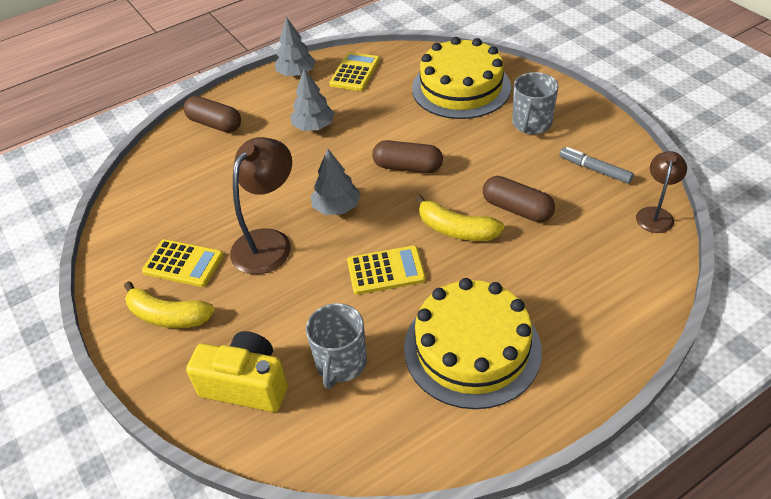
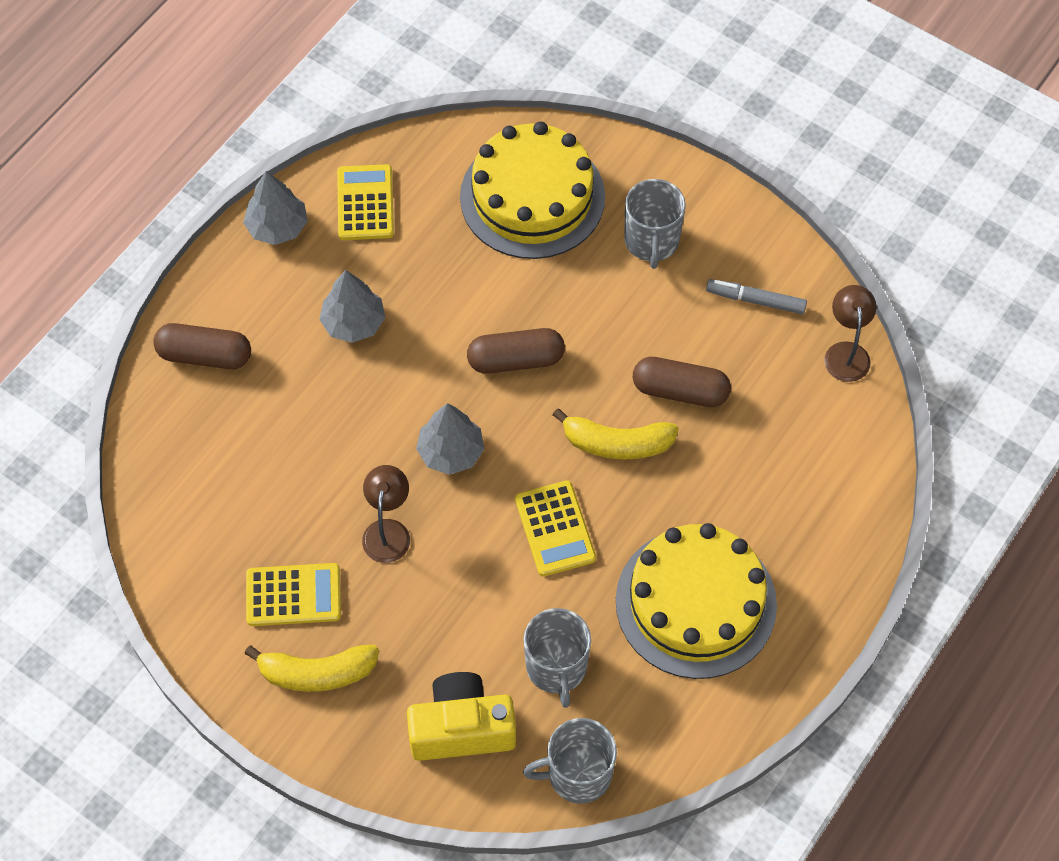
camera: 25 degrees left, 15 degrees up
(268, 242) = (388, 531): brown lamp -> brown lamp, size x0.60
(318, 448) = (578, 774): none -> grey mug
(386, 270) = (555, 529): yellow calculator -> yellow calculator turned 105 degrees clockwise

